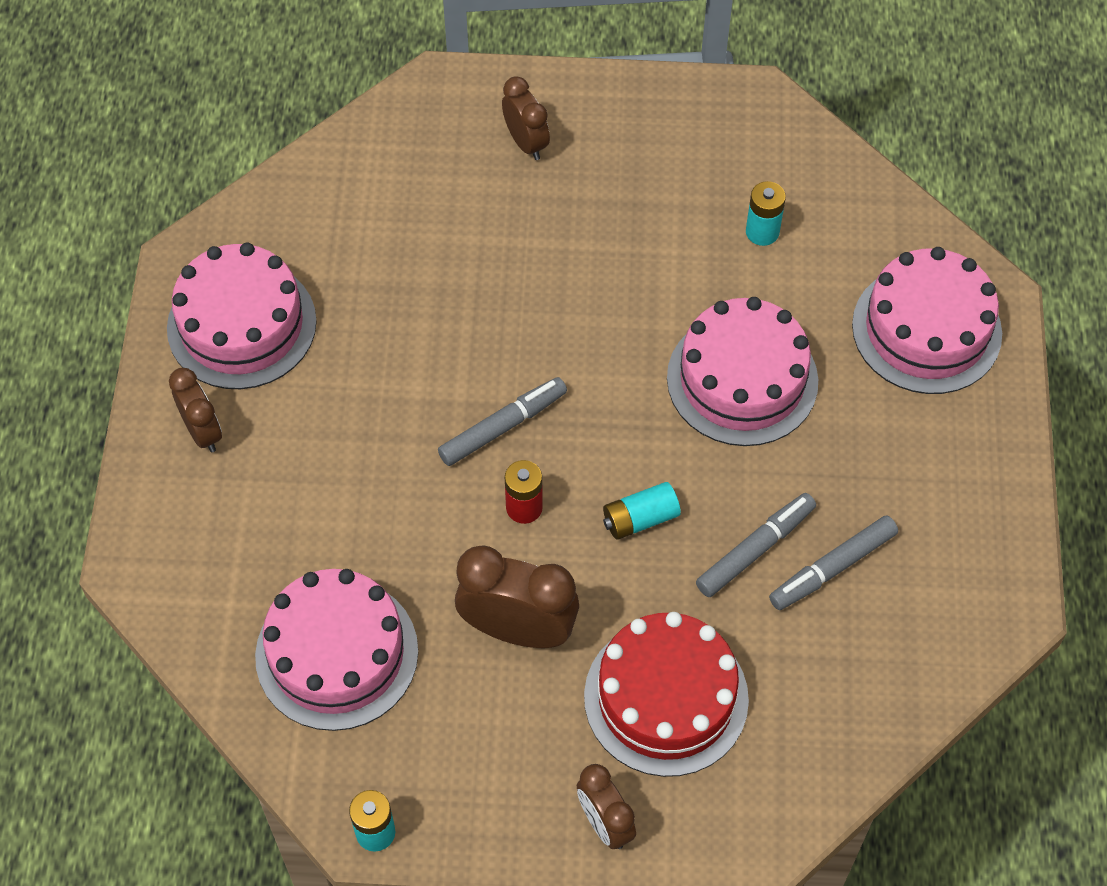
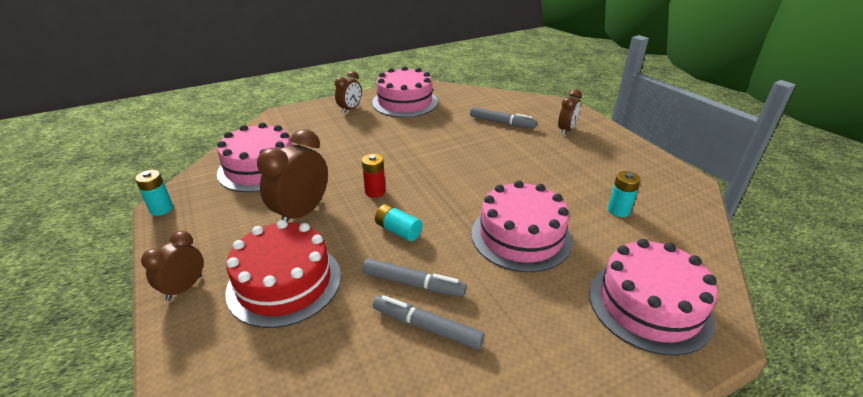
camera: 60 degrees right, 25 degrees down
(503, 426) = (415, 171): grey marker -> grey marker (502, 123)
(518, 629) = (301, 213): brown clock -> brown clock turned 135 degrees counterclockwise

